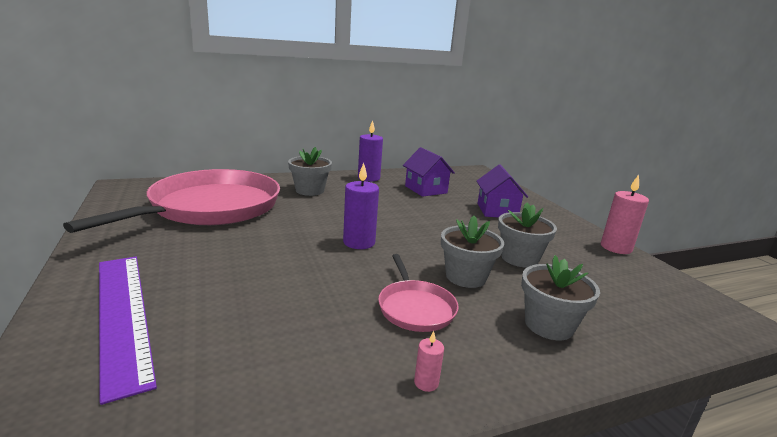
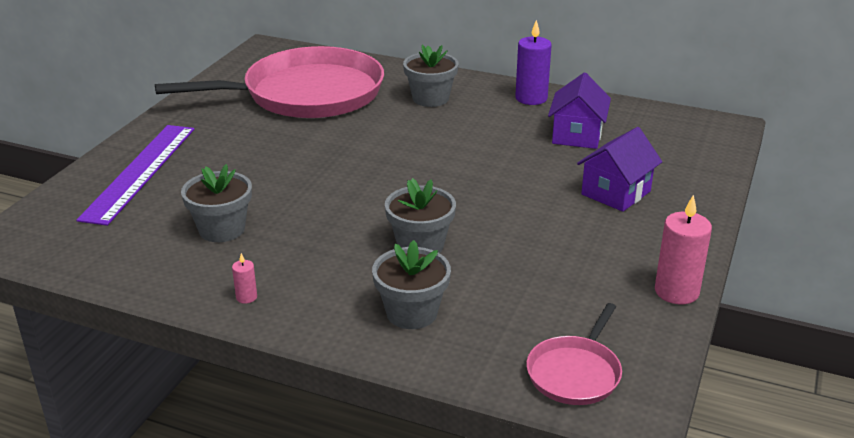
camera: 45 degrees right, 10 degrees up
(359, 242) = (381, 175): purple candle -> none
(415, 307) = (327, 250): pink pan -> pink pan (575, 373)
(519, 258) = (516, 252): grey flower pot -> grey flower pot (222, 229)

